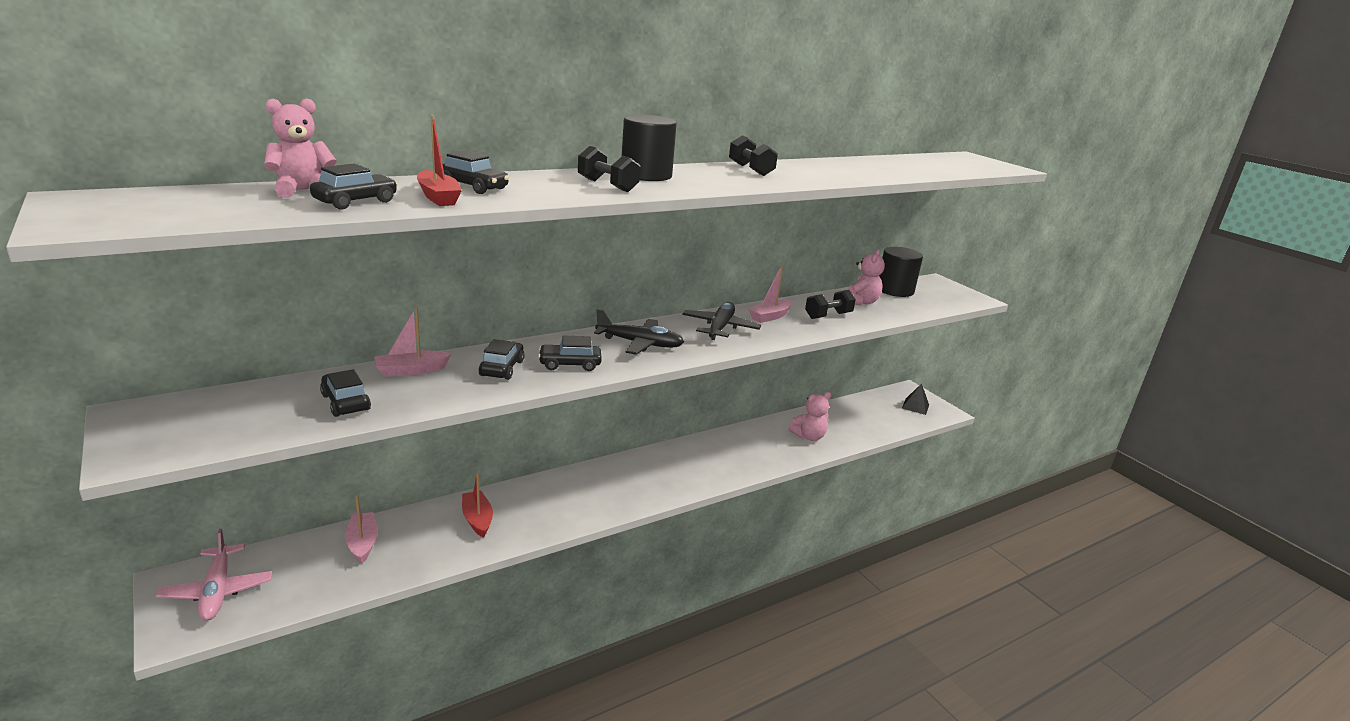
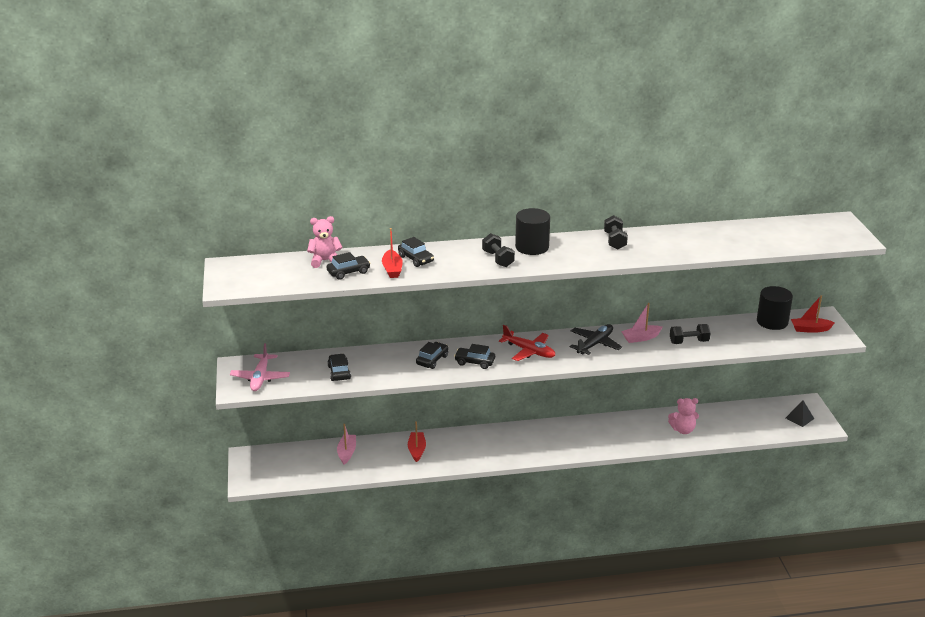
camera: 25 degrees right, 5 degrees up
(217, 591) = (268, 465): pink plane -> pink plane (260, 378)
(411, 370) = (379, 355): pink boat -> none
(640, 343) = (529, 351): black plane -> red plane
(860, 302) = (729, 331): pink teddy bear -> none
(939, 294) = (810, 329): none -> red boat

